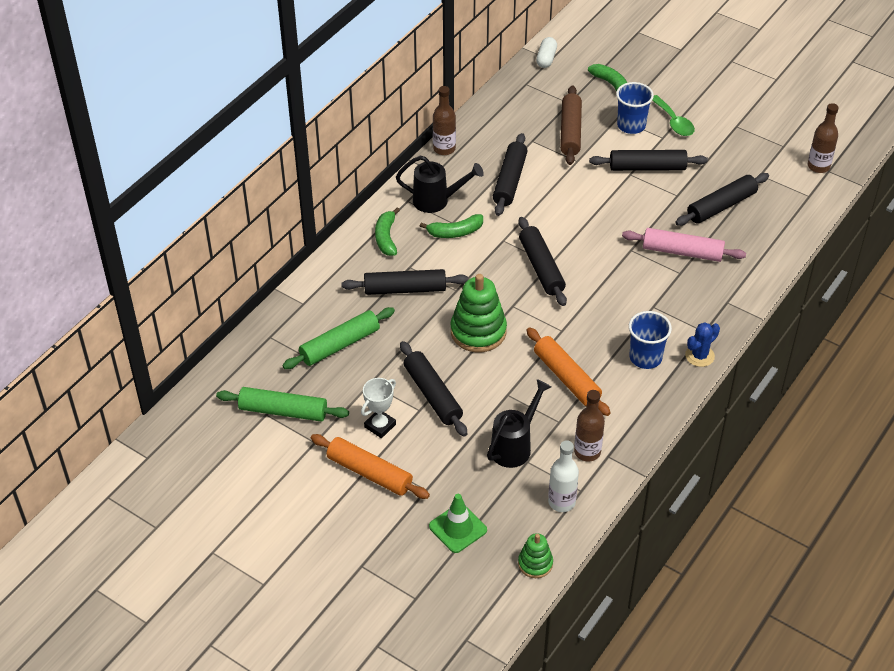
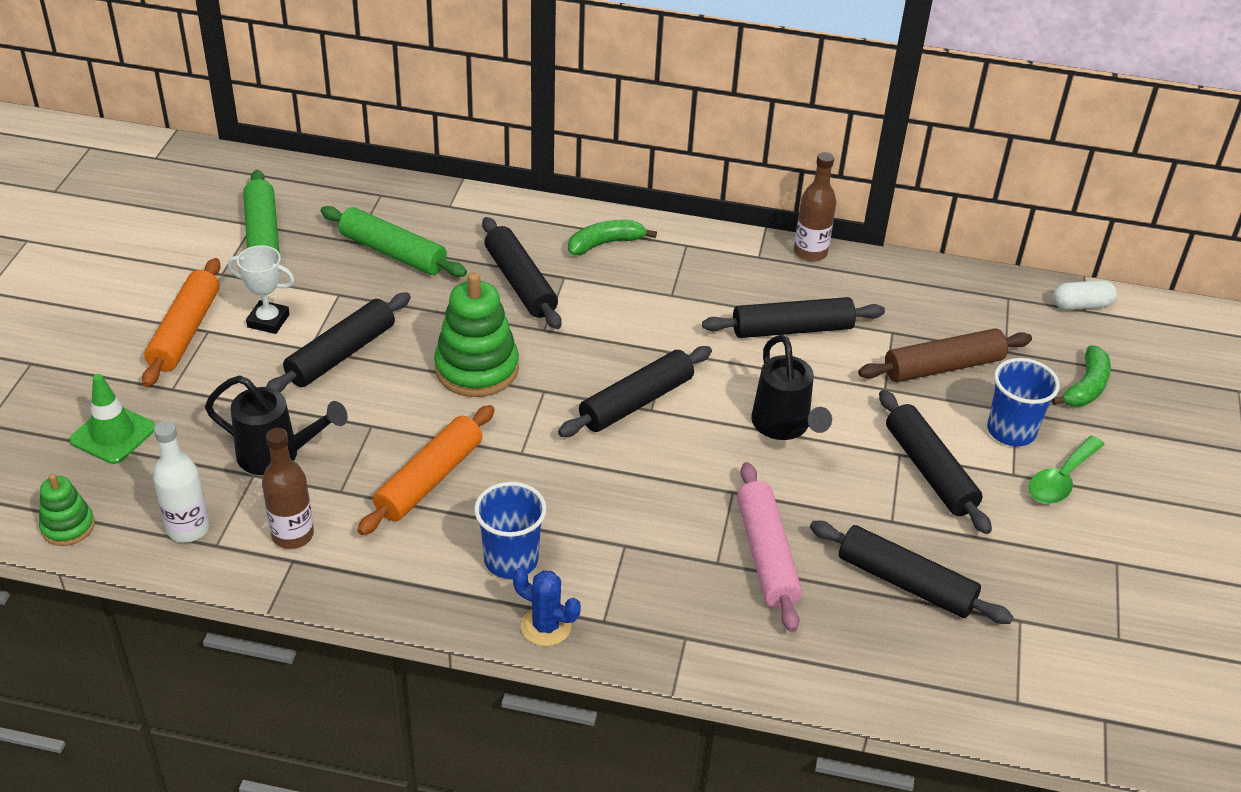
camera: 65 degrees right, 5 degrees down
(437, 201) = (704, 271): black watering can -> black watering can (784, 427)
(455, 232) = (654, 302): green banana -> none
(818, 166) = (1105, 701): brown bottle -> none

